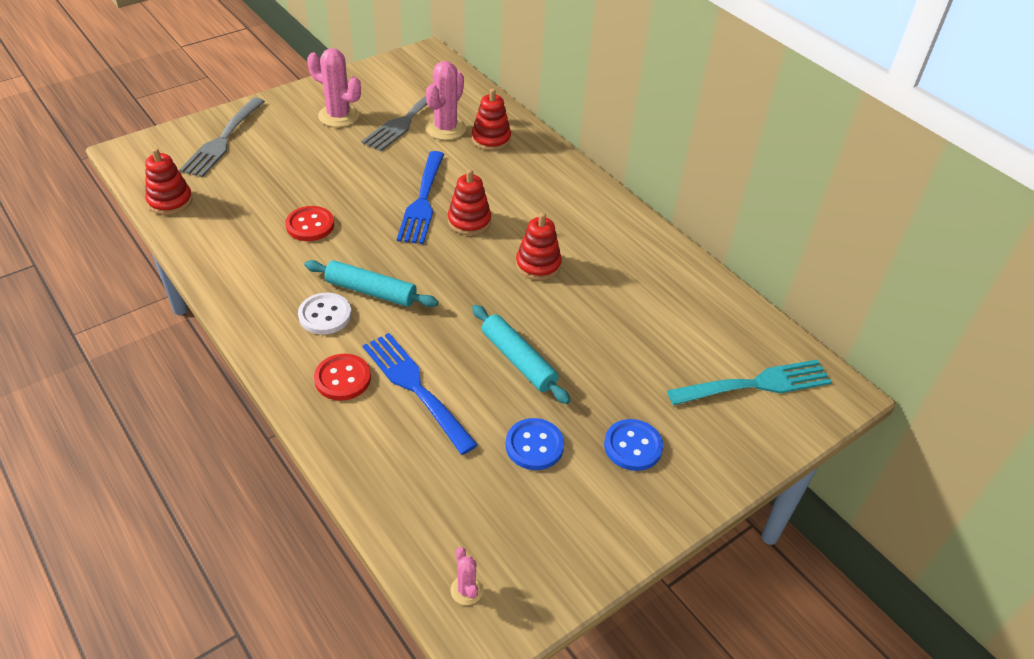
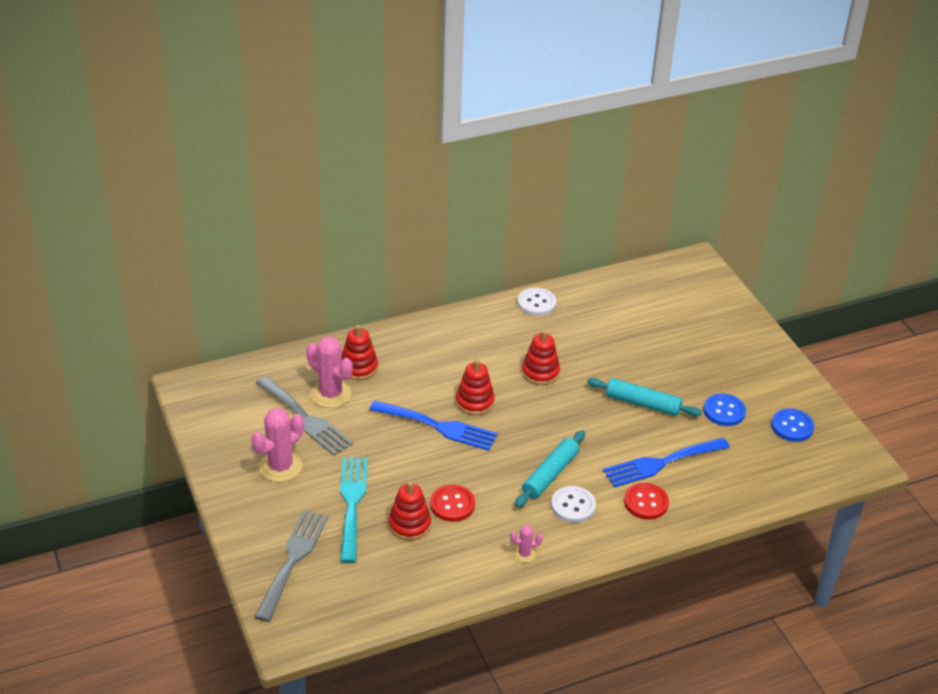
camera: 75 degrees left, 5 degrees down
(170, 201) = (386, 604): red stacking toy -> red stacking toy (409, 525)
(223, 140) = (293, 560): grey fork -> grey fork turned 105 degrees counterclockwise
(466, 590) = (835, 464): pink cactus -> pink cactus (524, 554)
(518, 360) = (643, 403): turquoise rolling pin -> turquoise rolling pin turned 45 degrees clockwise
(633, 446) = (730, 365): blue button -> blue button (792, 426)
(659, 248) = (536, 303): none -> white button
(756, 384) = (684, 295): turquoise fork -> turquoise fork (352, 503)

